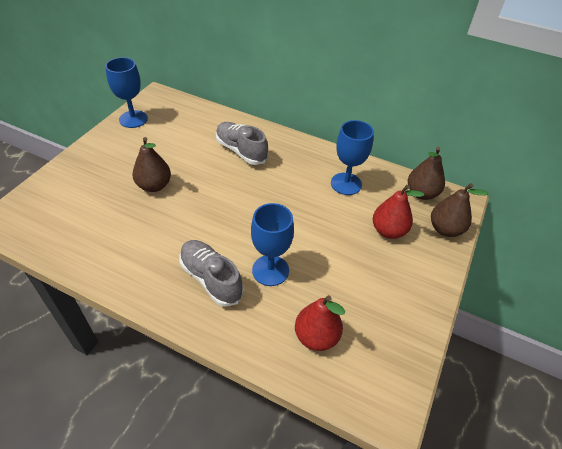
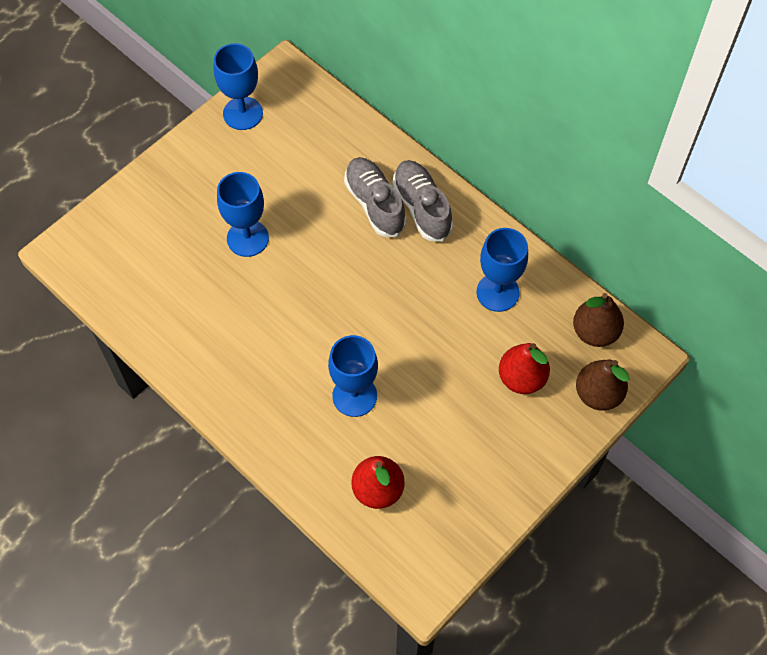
camera: 20 degrees right, 15 degrees up
(154, 185) = (247, 238): brown pear -> blue goblet
(211, 278) = (283, 389): grey shoe -> grey shoe (422, 207)

